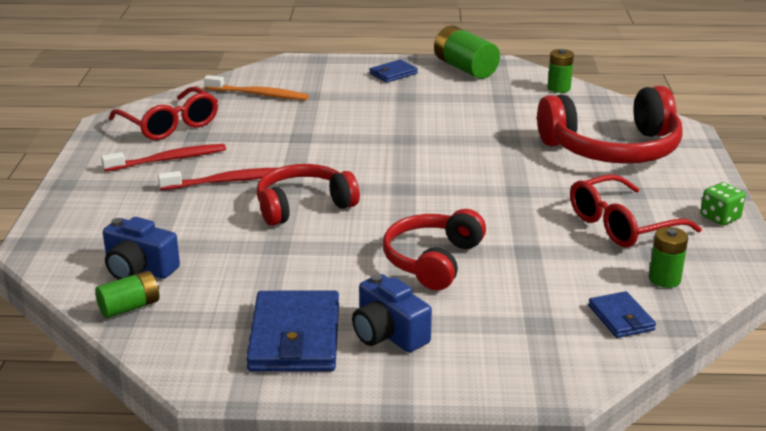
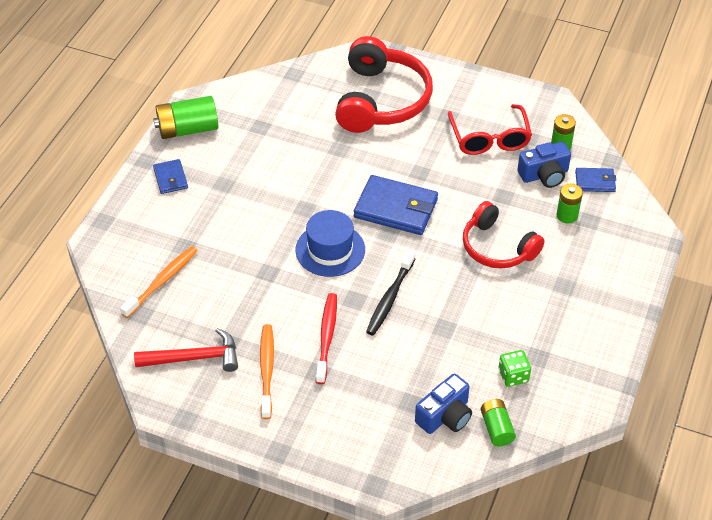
camera: 70 degrees left, 20 degrees up
(168, 160) = (267, 370): red toothbrush -> orange toothbrush
(170, 125) = (194, 358): red glasses -> red hammer
(294, 337) = (564, 343): blue wallet -> blue wallet (396, 208)
(303, 206) = (390, 298): red headphones -> black toothbrush
(354, 161) = (330, 250): none -> blue hat
(388, 334) = (576, 295): blue camera -> blue camera (544, 175)
(559, 88) = (262, 89): green battery -> green battery (567, 215)
(720, 217) = (499, 90): green dice -> green dice (513, 376)

